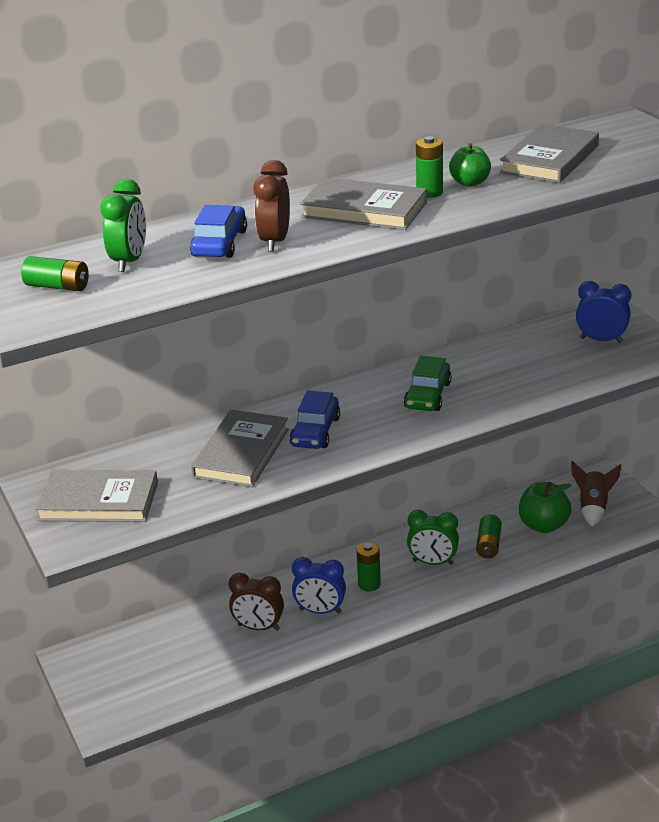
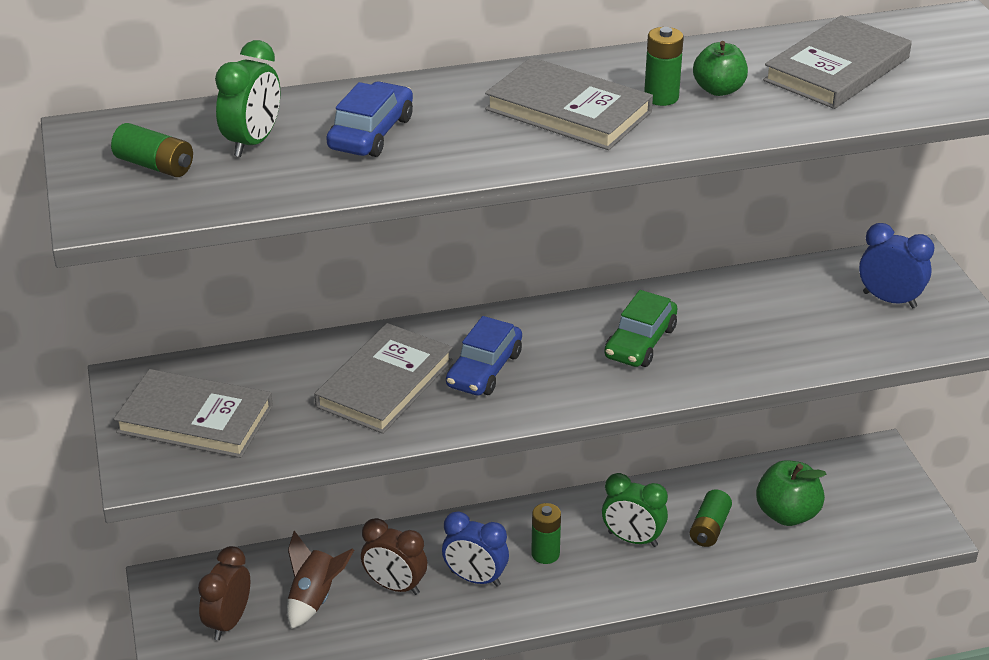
camera: 10 degrees right, 5 degrees up
(275, 241) = (439, 141): brown clock -> brown clock (228, 622)
(593, 508) = (858, 501): brown rocket -> brown rocket (314, 598)

